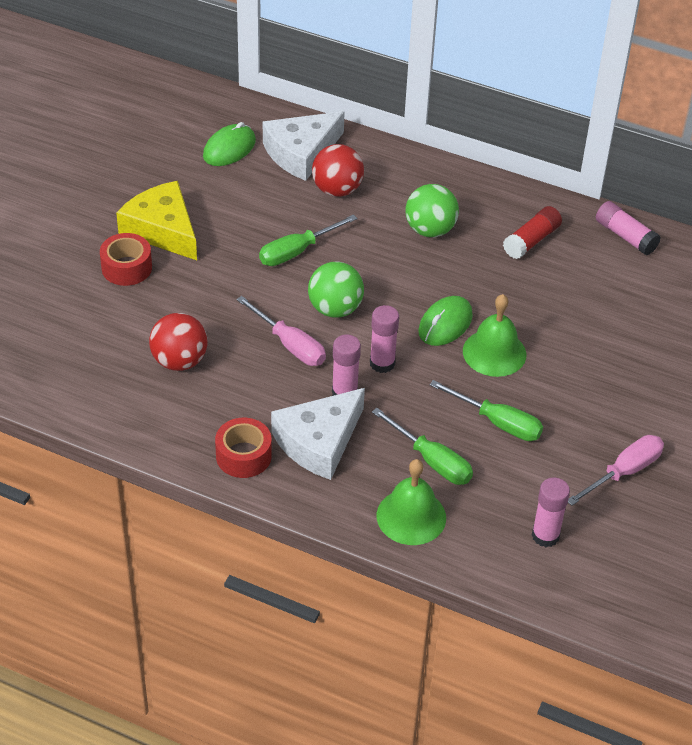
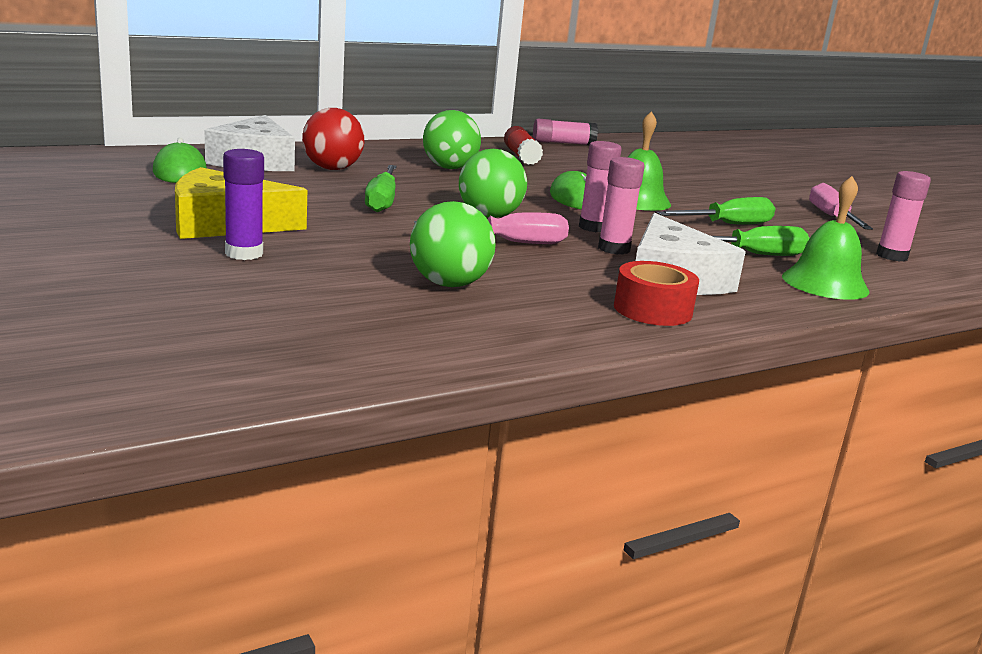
camera: 55 degrees left, 25 degrees down
(126, 267) = (244, 253): red tape -> purple glue stick
(179, 361) = (449, 284): red ball -> green ball

